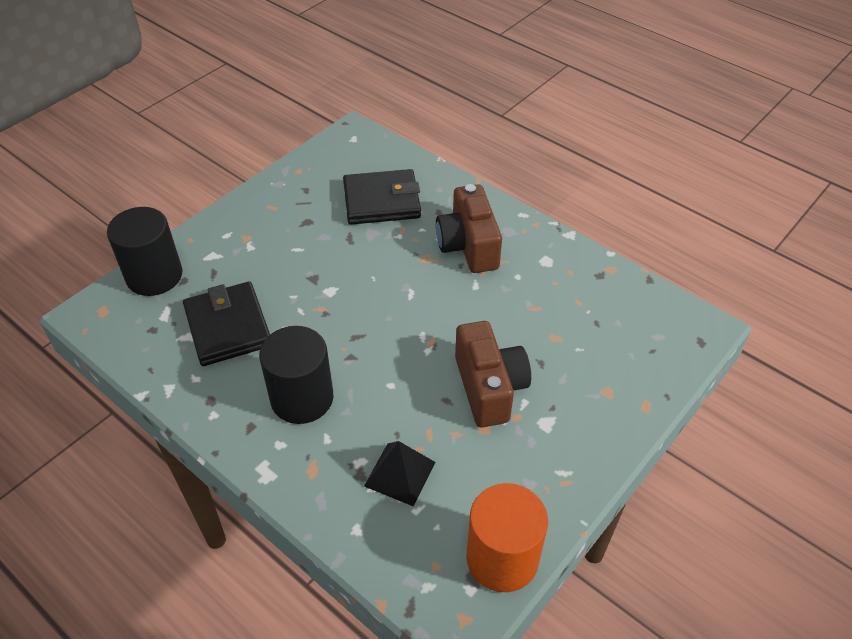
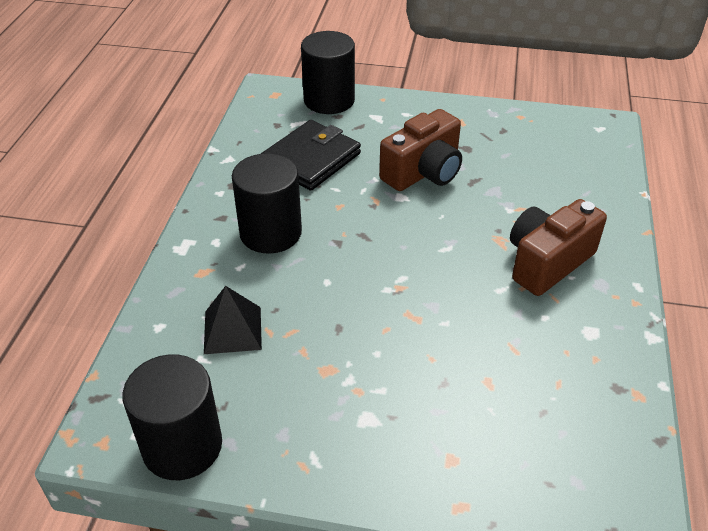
camera: 60 degrees right, 5 degrees down
(381, 201) = (541, 179): black wallet -> none
(489, 387) = (377, 353): brown camera -> brown camera (423, 172)
(502, 558) = (182, 446): orange cylinder -> black cylinder

